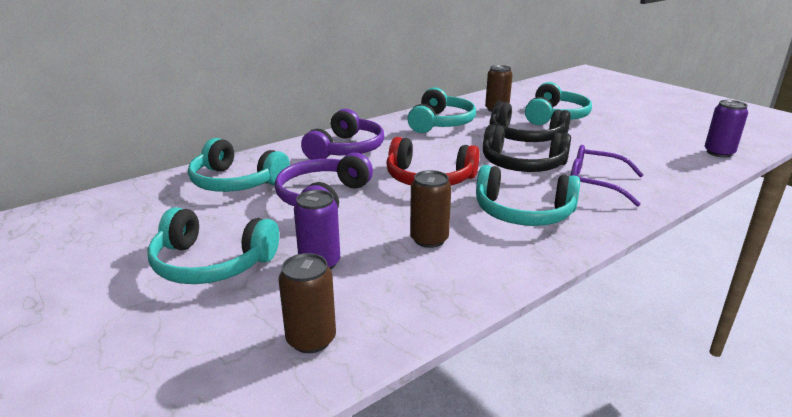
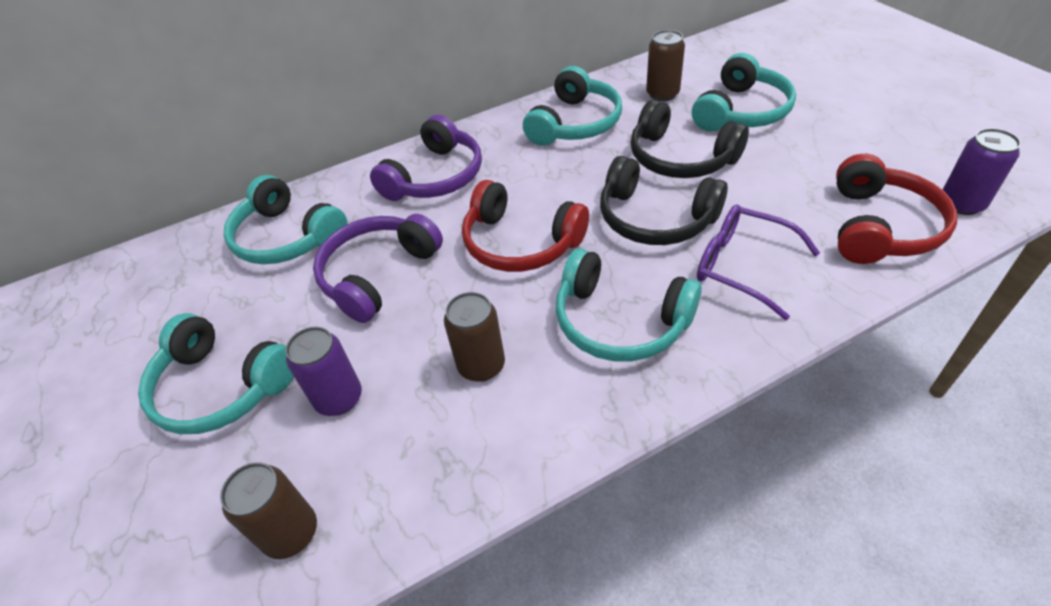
camera: 15 degrees right, 20 degrees up
(675, 164) = (880, 227): none -> red headphones

